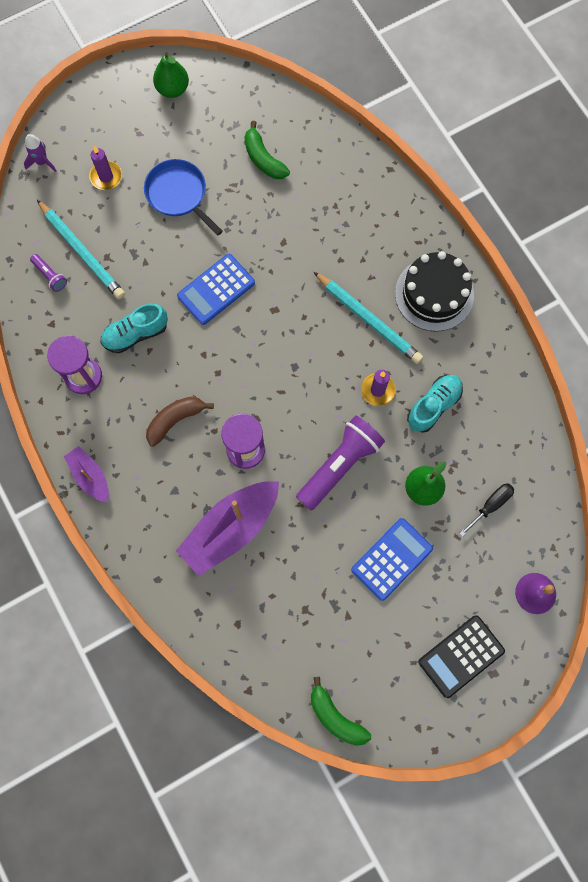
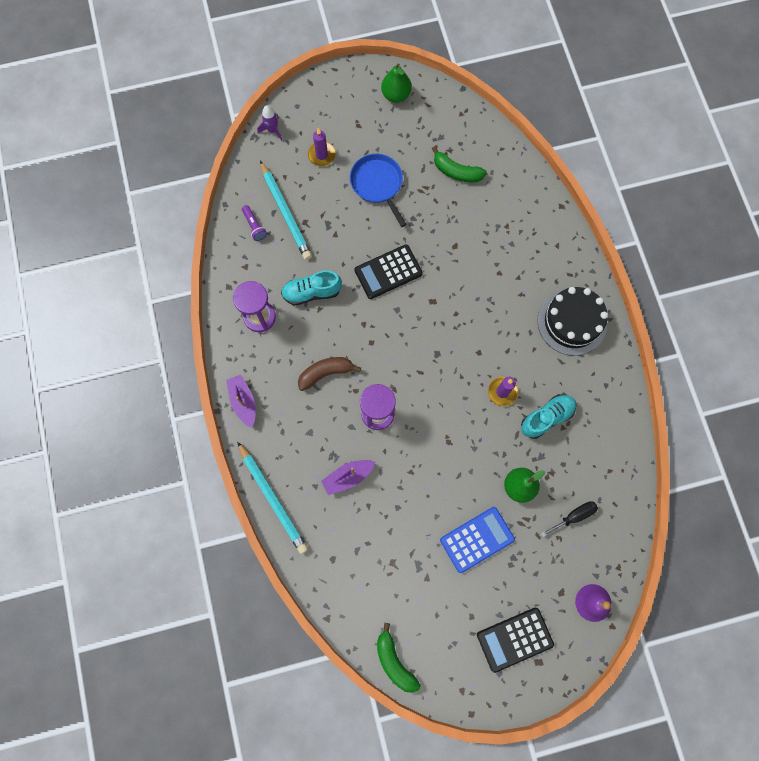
camera: 15 degrees right, 0 degrees up
(216, 289) = (388, 272): blue calculator -> black calculator
(231, 529) = (348, 477): purple boat -> purple boat, size x0.55
(263, 159) = (456, 172): green banana -> green banana turned 45 degrees counterclockwise
(339, 465) = (453, 447): purple flashlight -> none
(369, 320) = (510, 330): turquoise pencil -> turquoise pencil (273, 499)

